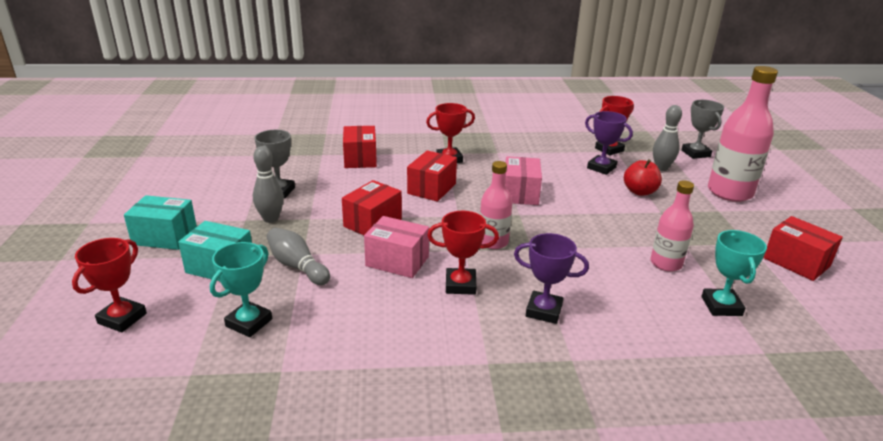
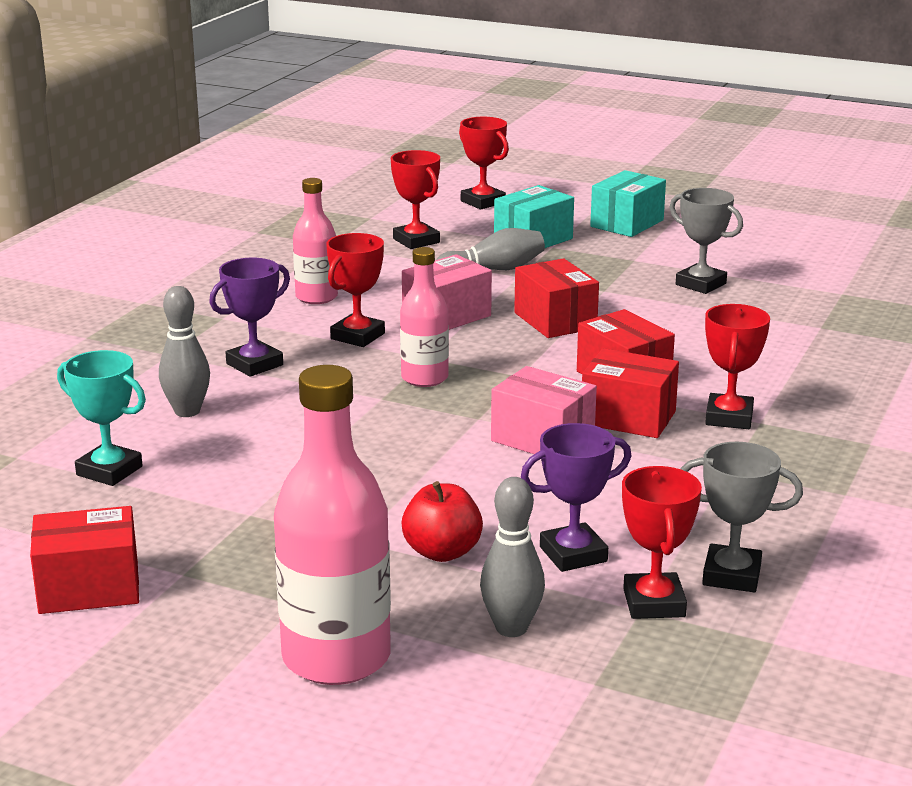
camera: 120 degrees right, 5 degrees down
(249, 323) = (416, 241): turquoise trophy -> red trophy
(271, 219) = (622, 271): grey bowling pin -> grey bowling pin (187, 411)
(360, 159) = (780, 349): red box -> red box (628, 418)
(666, 264) = (231, 475): pink bottle -> pink bottle (316, 297)
(695, 153) = (542, 722): grey trophy -> grey trophy (731, 575)

